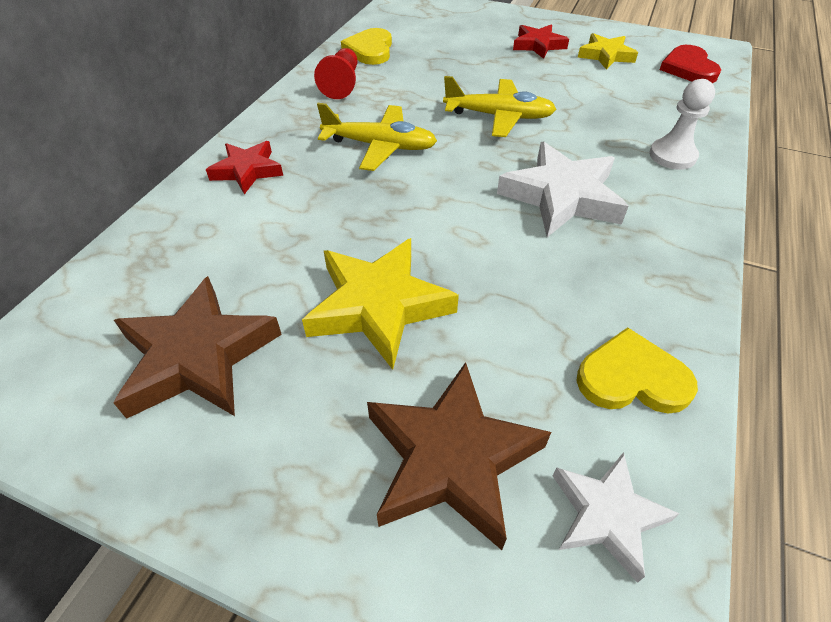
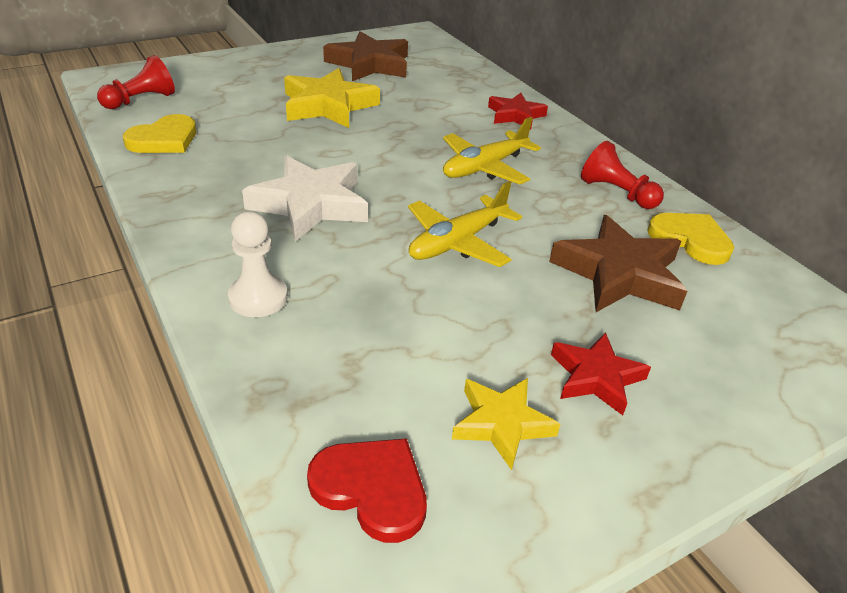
camera: 125 degrees right, 10 degrees down
(451, 459) = (223, 87): brown star -> brown star (619, 274)
(607, 515) = (141, 100): white star -> red pawn

